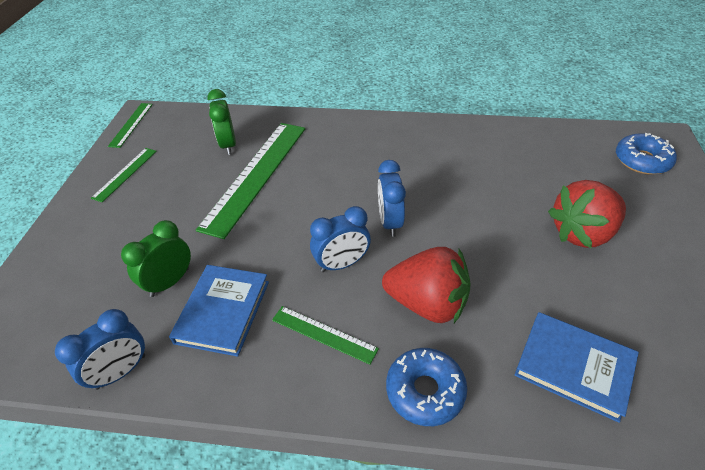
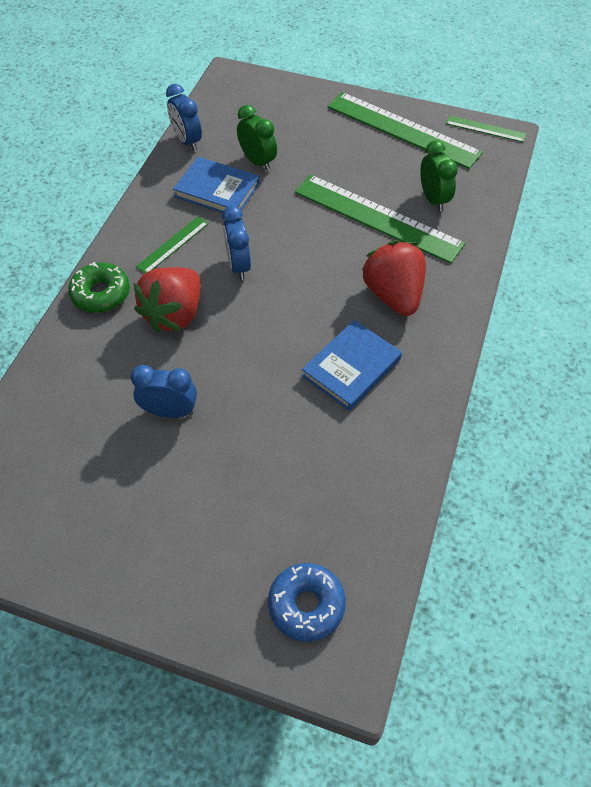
camera: 100 degrees right, 10 degrees up
(125, 174) = (402, 130): green ruler -> green ruler, size x2.06
(228, 145) = (433, 199): green clock -> green clock turned 75 degrees clockwise
(390, 222) = (278, 309): blue clock -> blue clock (170, 411)
(425, 391) = (101, 294): blue donut -> green donut
(574, 367) = (76, 393): blue book -> blue book (351, 367)
(582, 233) = (209, 469): red strawberry -> red strawberry (393, 295)

